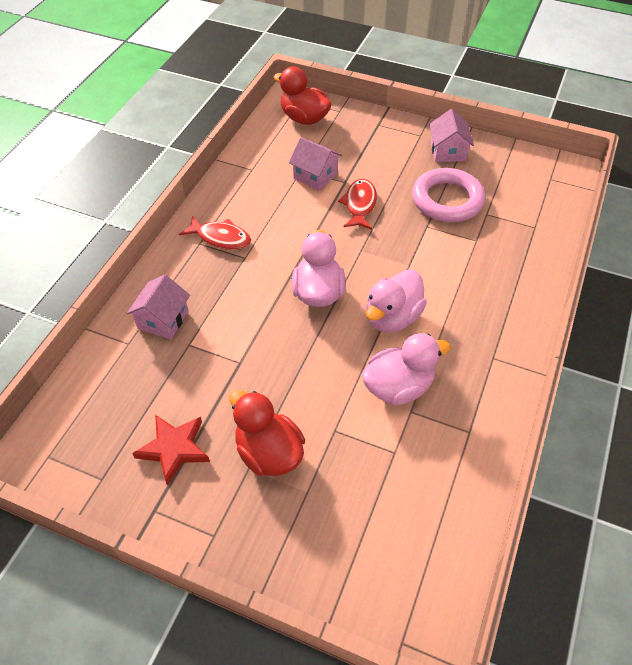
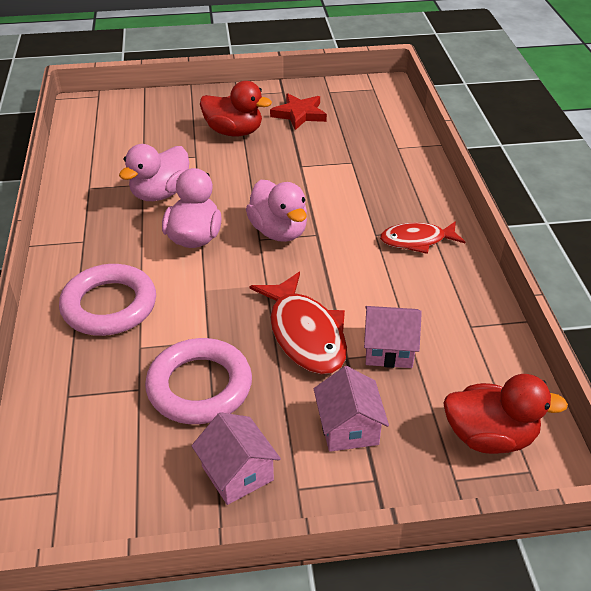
camera: 150 degrees right, 10 degrees down
(163, 320) = (390, 168): pink house -> pink house (348, 428)
(359, 205) = (305, 334): red fish -> red fish, size x1.53
(488, 281) = (109, 305): none -> pink ring

